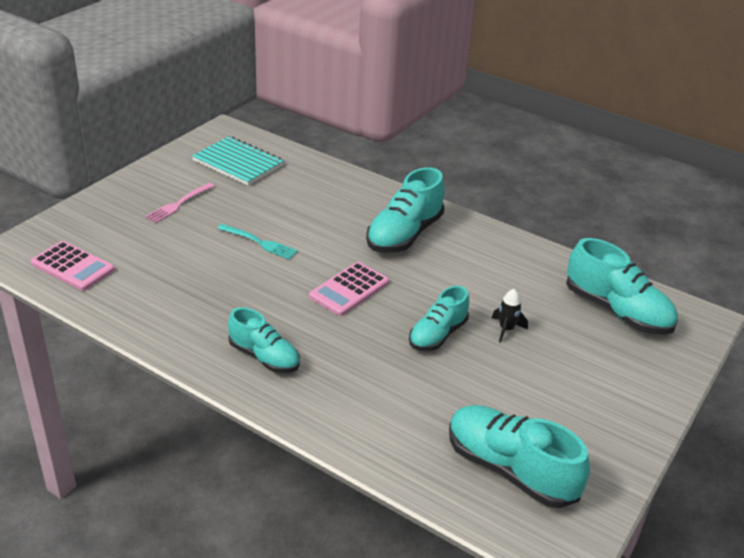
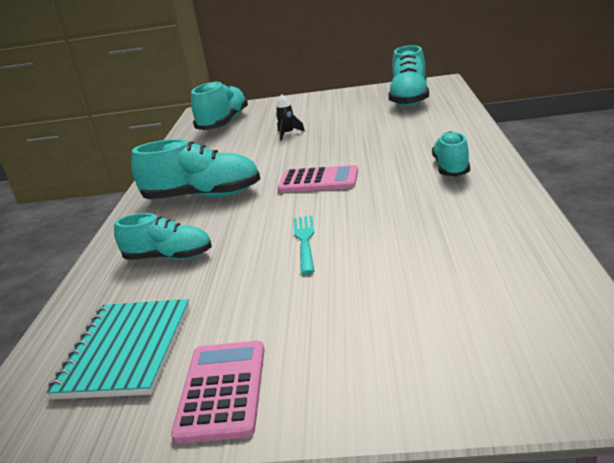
camera: 115 degrees left, 10 degrees down
(73, 267) = (532, 311): pink calculator -> pink calculator (222, 390)
(179, 204) = (292, 329): pink fork -> none
(437, 335) = (326, 143): turquoise shoe -> turquoise shoe (168, 257)

